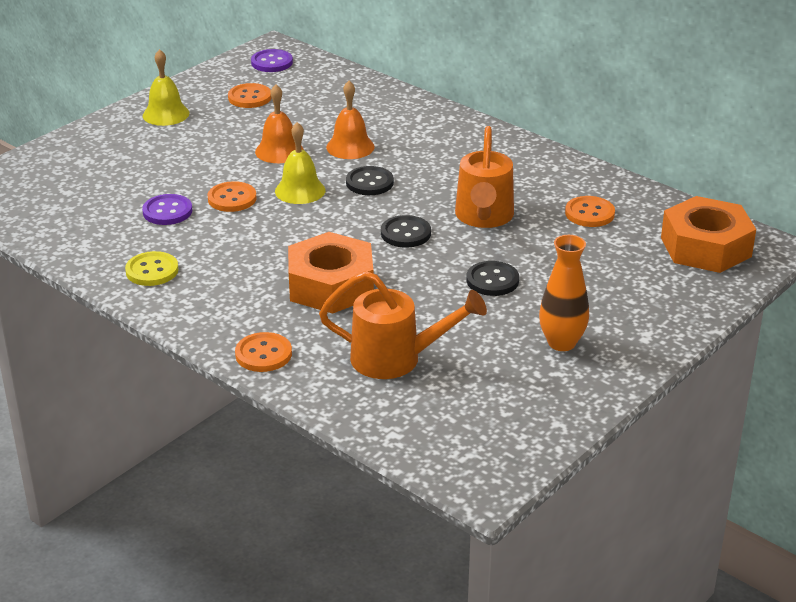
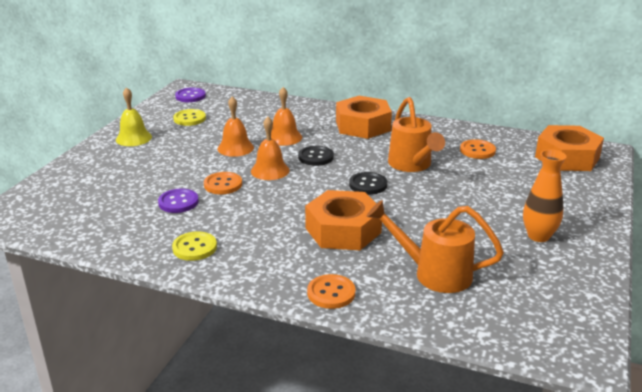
camera: 20 degrees left, 5 degrees down
(249, 97) = (189, 119): orange button -> yellow button
(300, 190) = (270, 170): yellow bell -> orange bell
(396, 359) = (434, 273): orange watering can -> orange watering can turned 150 degrees counterclockwise
(465, 148) = (363, 126): none -> orange nut
(492, 280) = (454, 204): black button -> none

